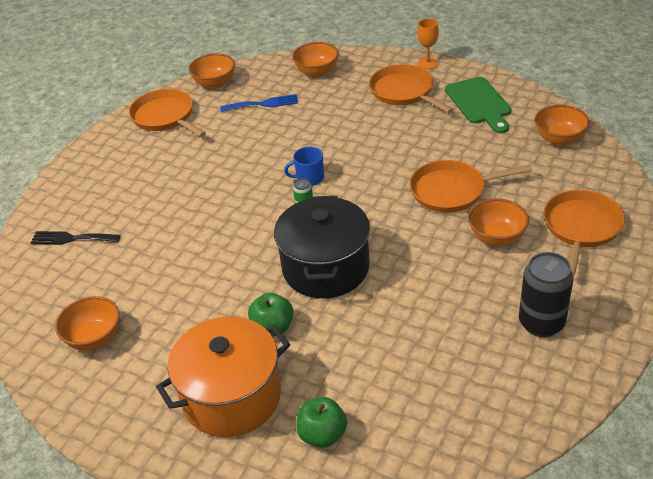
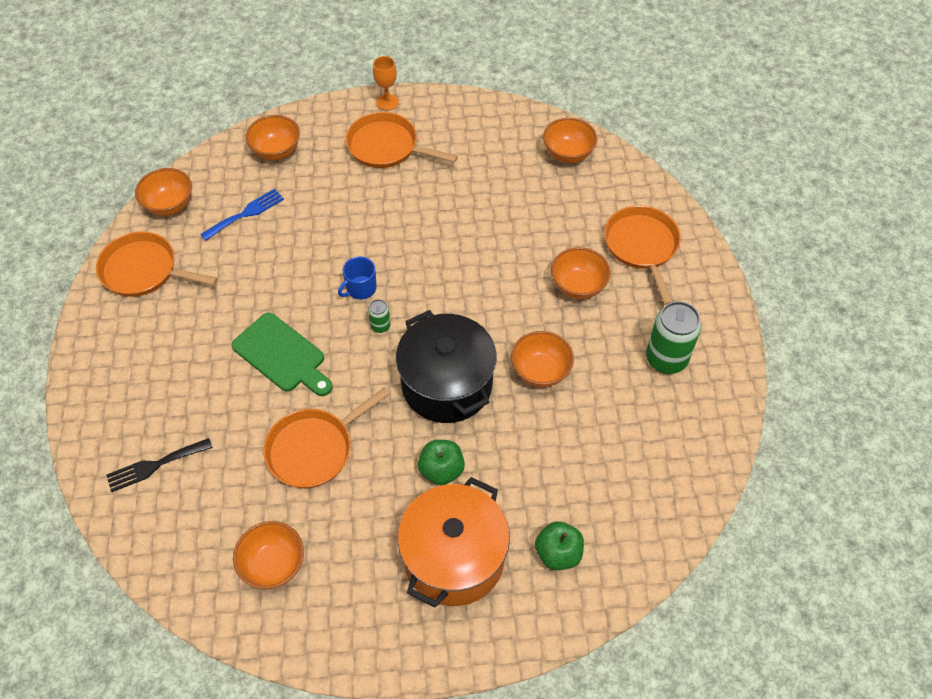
camera: 35 degrees left, 15 degrees up
(414, 288) = (540, 371): none -> orange bowl
(452, 191) = (507, 250): orange pan -> orange pan (314, 449)
(479, 103) = (469, 136): green cutting board -> green cutting board (282, 355)
(541, 323) = (666, 359): black can -> green can

